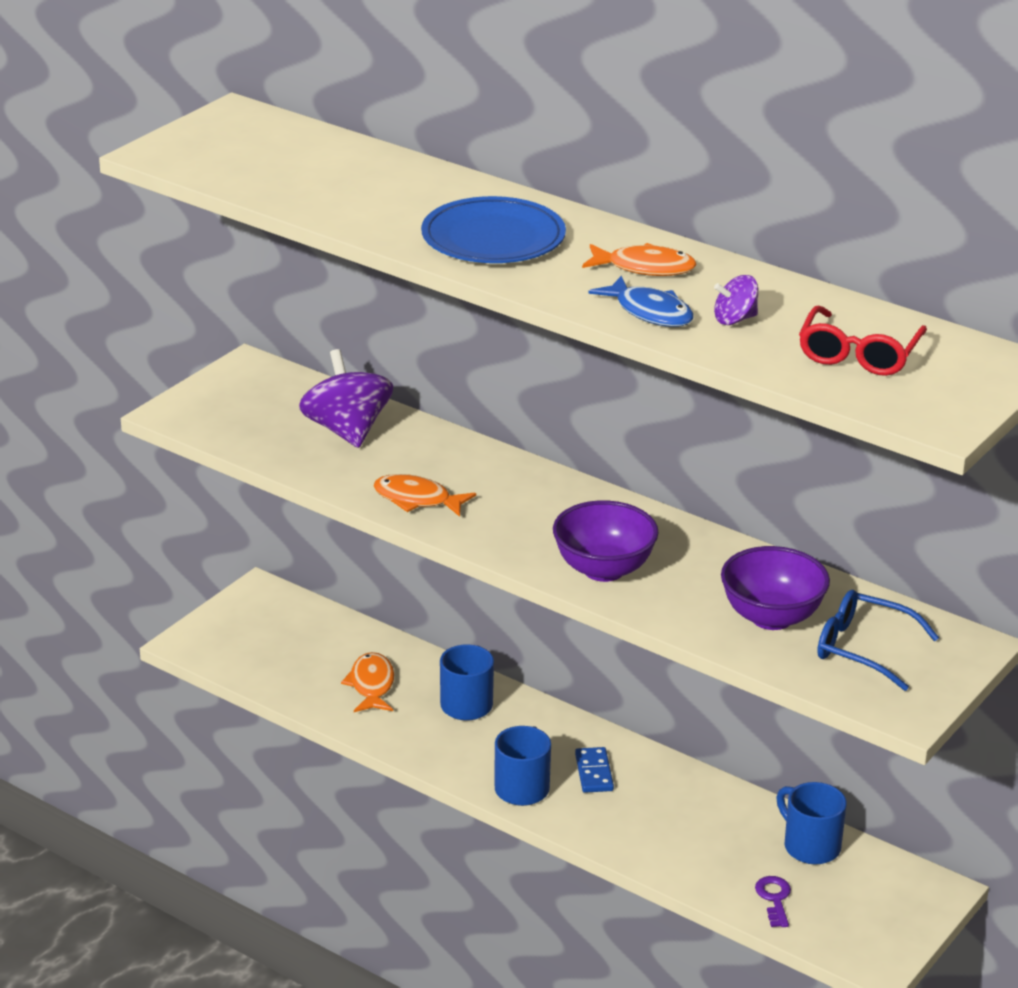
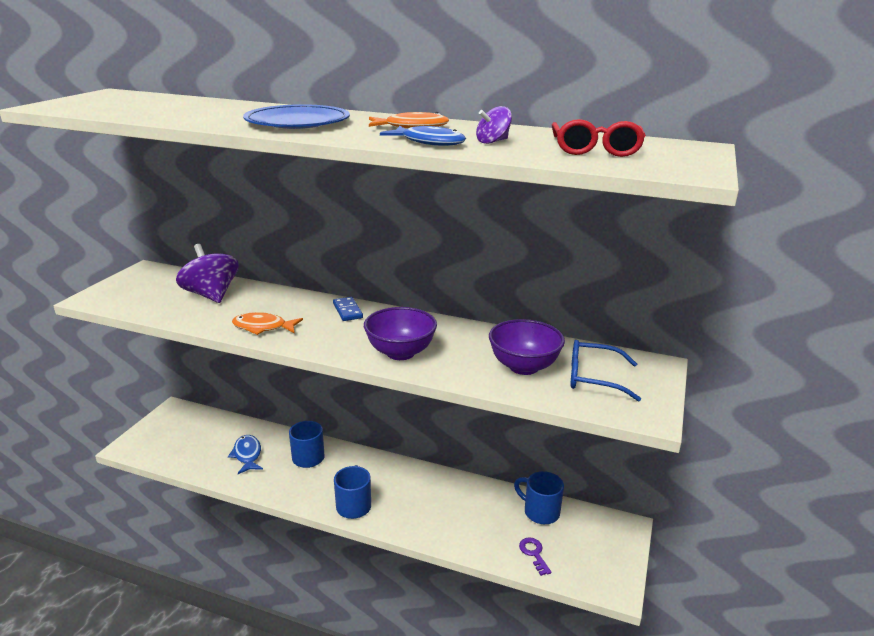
camera: 15 degrees left, 5 degrees down
(371, 685) = (247, 455): orange fish -> blue fish
(594, 772) = (395, 487): blue domino -> blue domino (347, 311)

